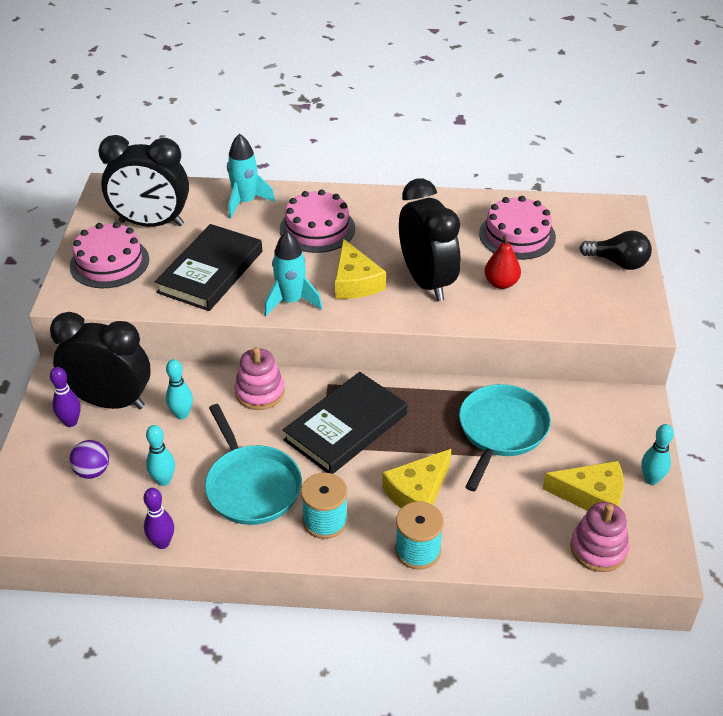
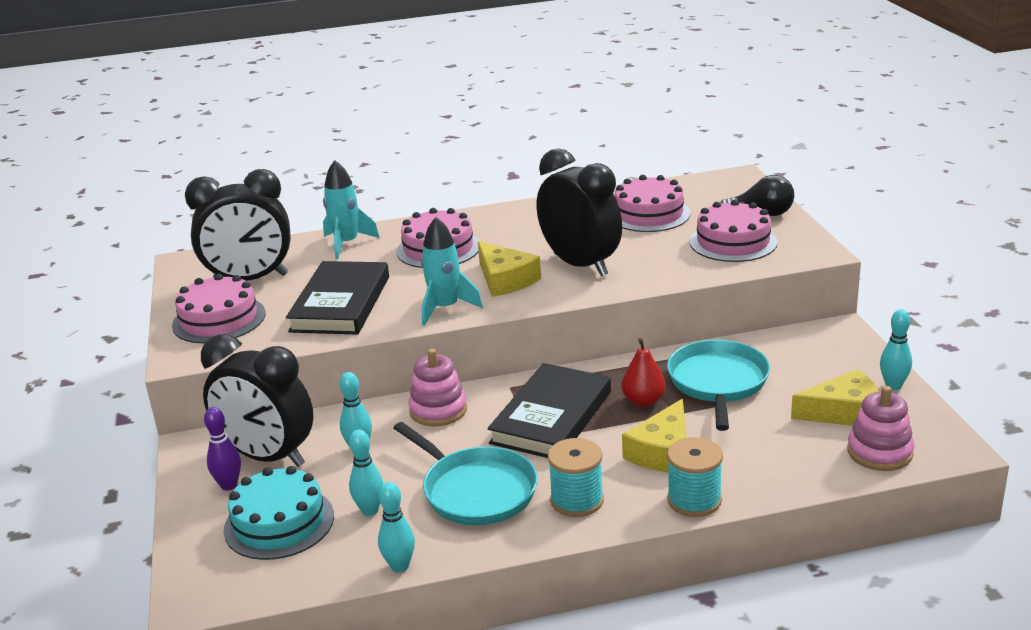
camera: 15 degrees left, 15 degrees down
(92, 471) = (279, 523): purple ball -> turquoise cake
(110, 402) = (268, 457): black clock -> black clock turned 150 degrees counterclockwise
(162, 543) = (399, 566): purple bowling pin -> turquoise bowling pin
(501, 283) = (657, 251): red pear -> red pear (643, 401)
(573, 291) = (733, 242): none -> pink cake

